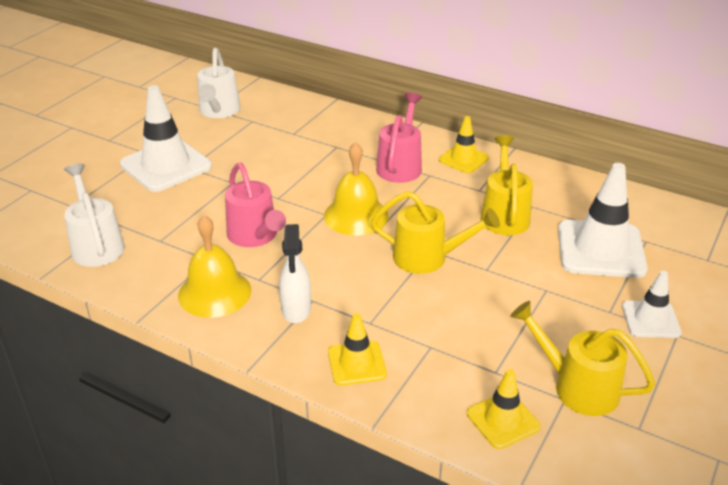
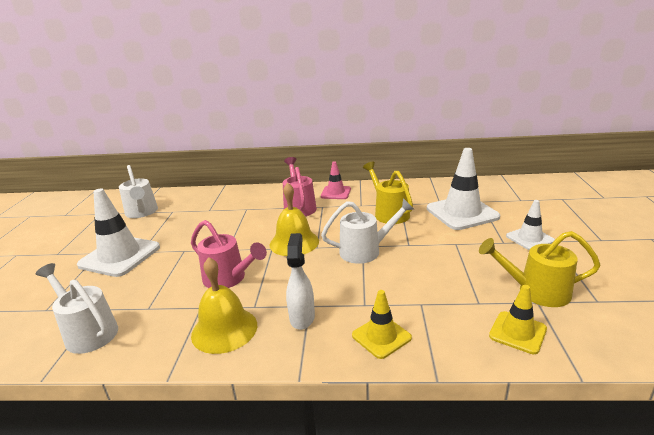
camera: 25 degrees left, 10 degrees down
(296, 310) = (302, 317): white spray bottle -> white spray bottle turned 150 degrees counterclockwise
(428, 258) = (366, 251): yellow watering can -> white watering can
(463, 159) = (336, 193): yellow traffic cone -> pink traffic cone

